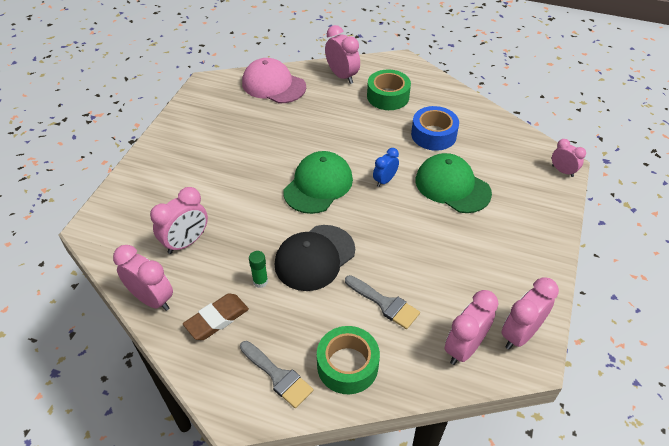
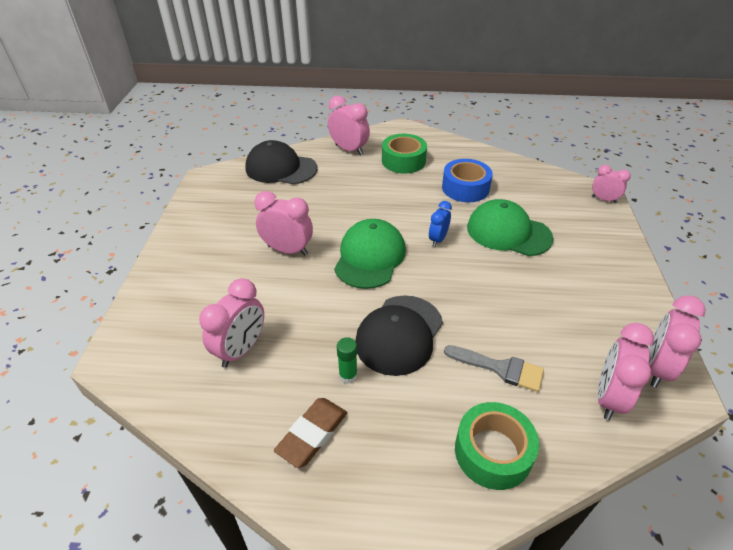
camera: 15 degrees left, 5 degrees down
(152, 299) = (220, 429): pink clock -> pink clock (288, 250)
(273, 85) = (280, 168): pink cap -> black cap
(278, 376) = (417, 488): grey brush -> none

